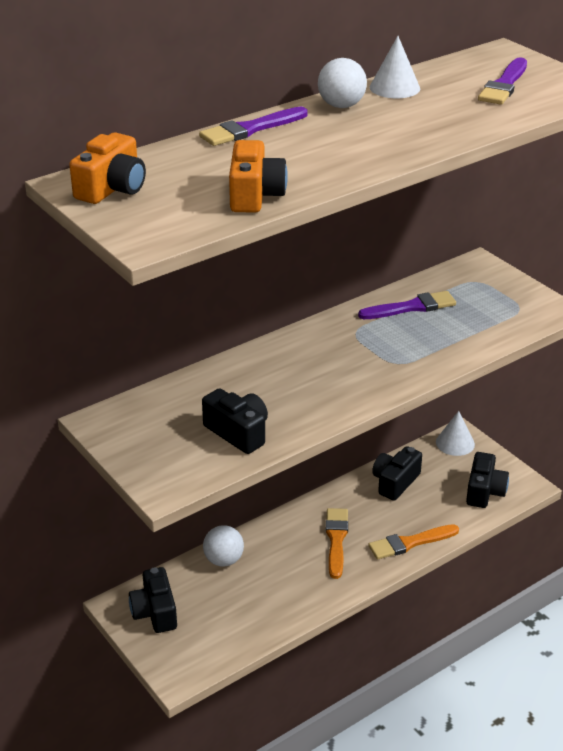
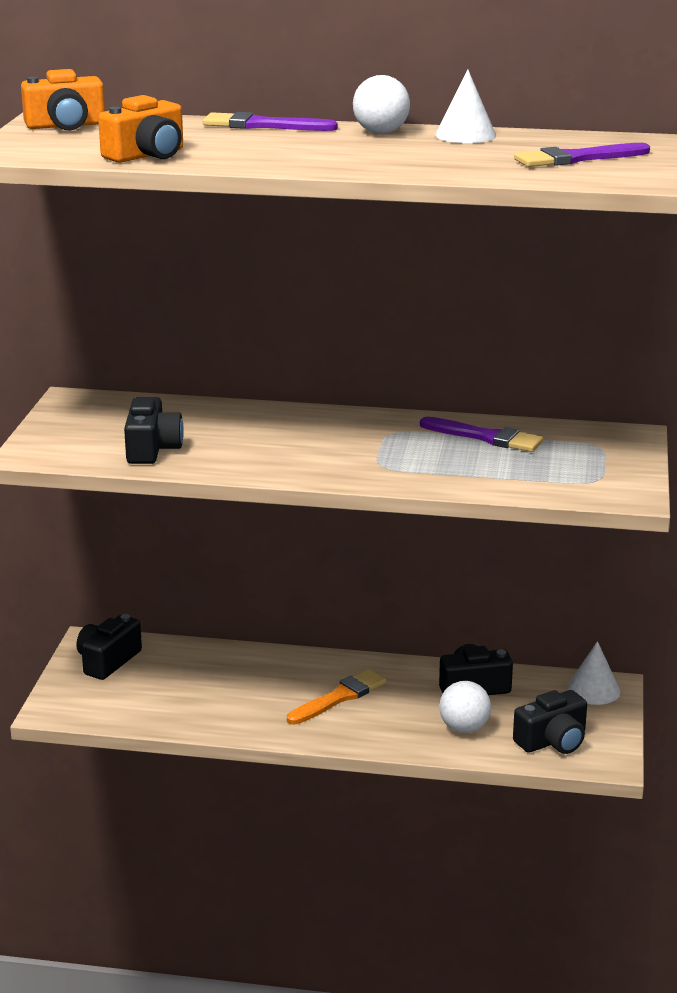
camera: 45 degrees right, 10 degrees down
(224, 560) = (219, 658): white ball -> white ball (464, 728)
(410, 543) = (403, 737): orange brush -> none

